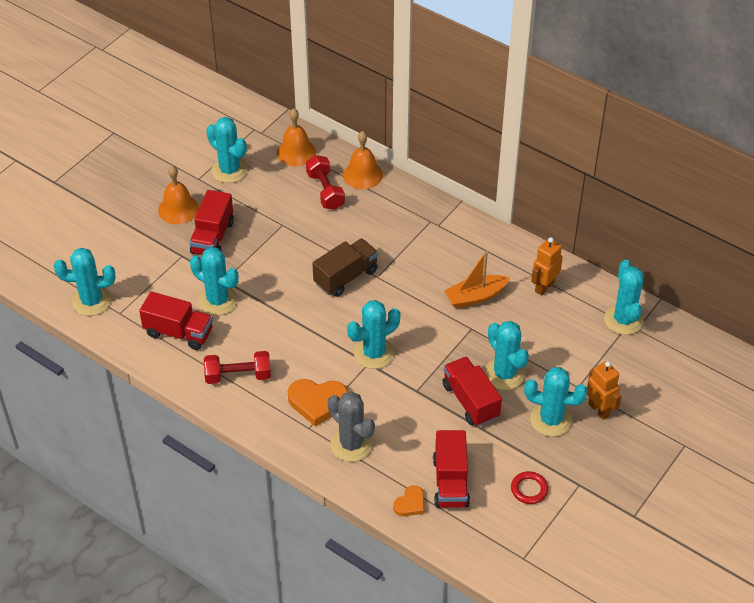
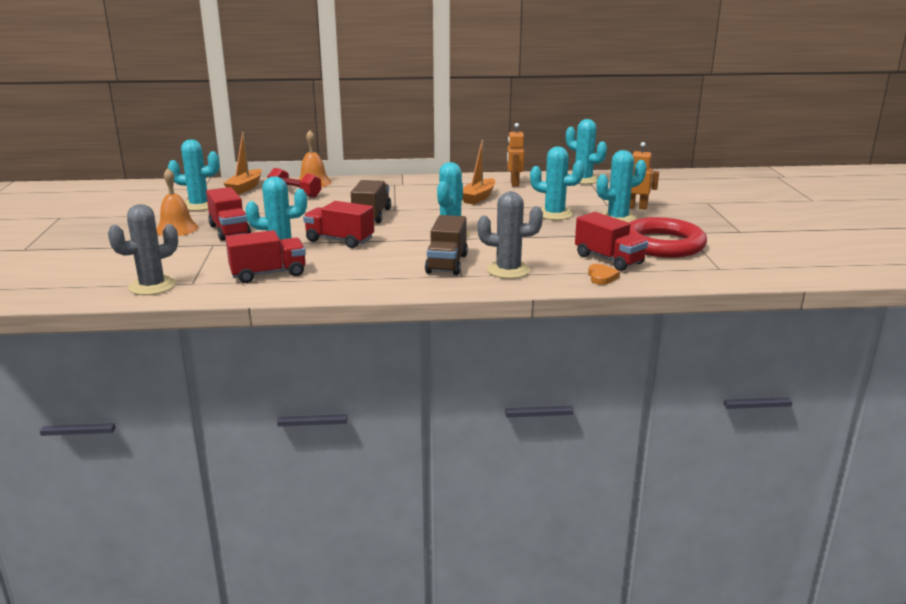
camera: 40 degrees left, 25 degrees down
(91, 301) = (152, 286): turquoise cactus -> grey cactus
(238, 376) = (358, 274): red dumbbell -> none
(296, 152) = (245, 187): orange bell -> orange boat
(317, 402) = (447, 264): orange heart -> brown truck
(470, 401) = (554, 229): red truck -> red truck (339, 240)
(529, 489) = (662, 244): red ring -> red ring, size x2.44

